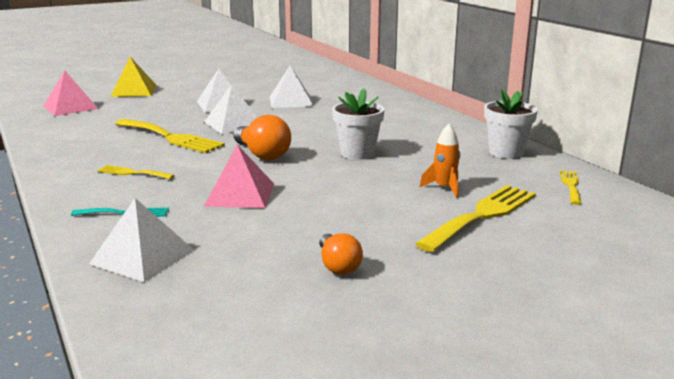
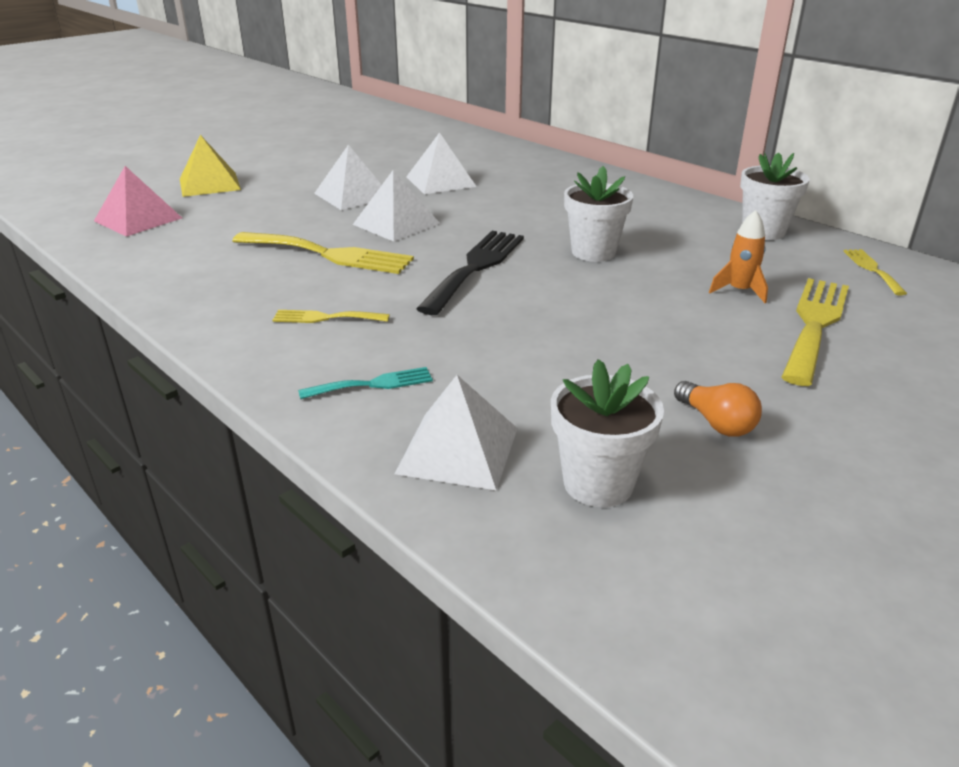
camera: 15 degrees left, 10 degrees up
(216, 288) = (598, 483): none -> white flower pot
(240, 194) = (501, 333): pink pyramid -> none
(262, 154) = (475, 267): orange light bulb -> black fork

